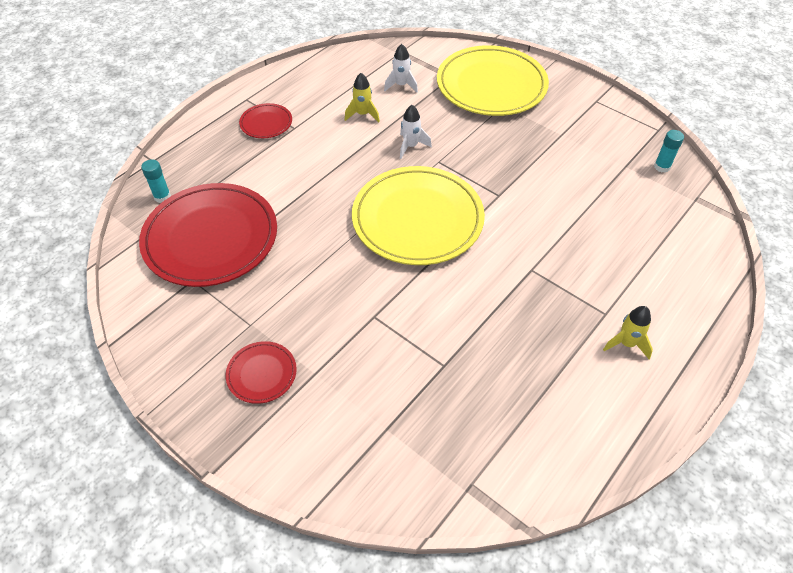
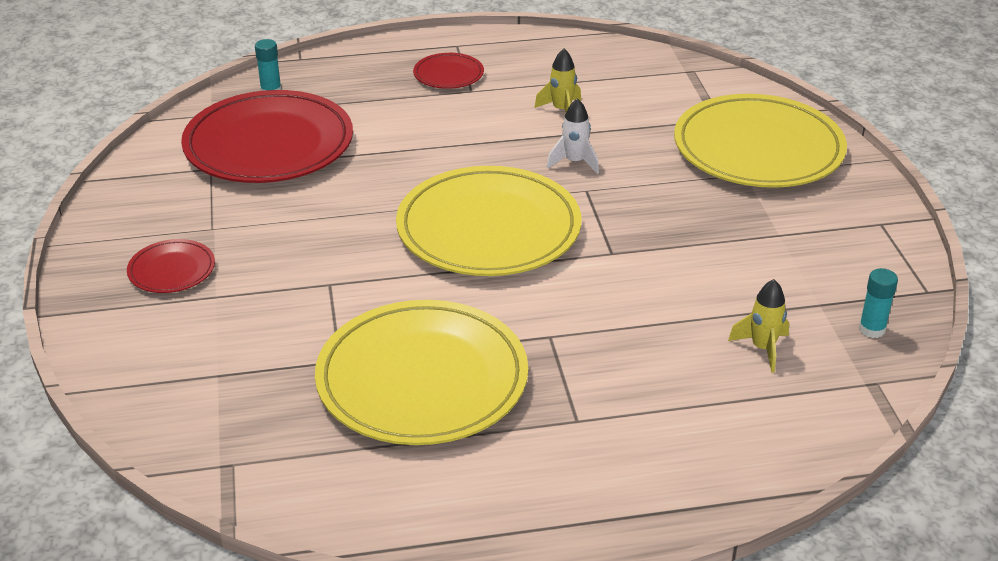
camera: 40 degrees right, 15 degrees down
(401, 85) = (644, 103): white rocket -> none
(502, 345) = (422, 379): none -> yellow plate
(626, 343) = (561, 459): yellow rocket -> yellow rocket (762, 348)

